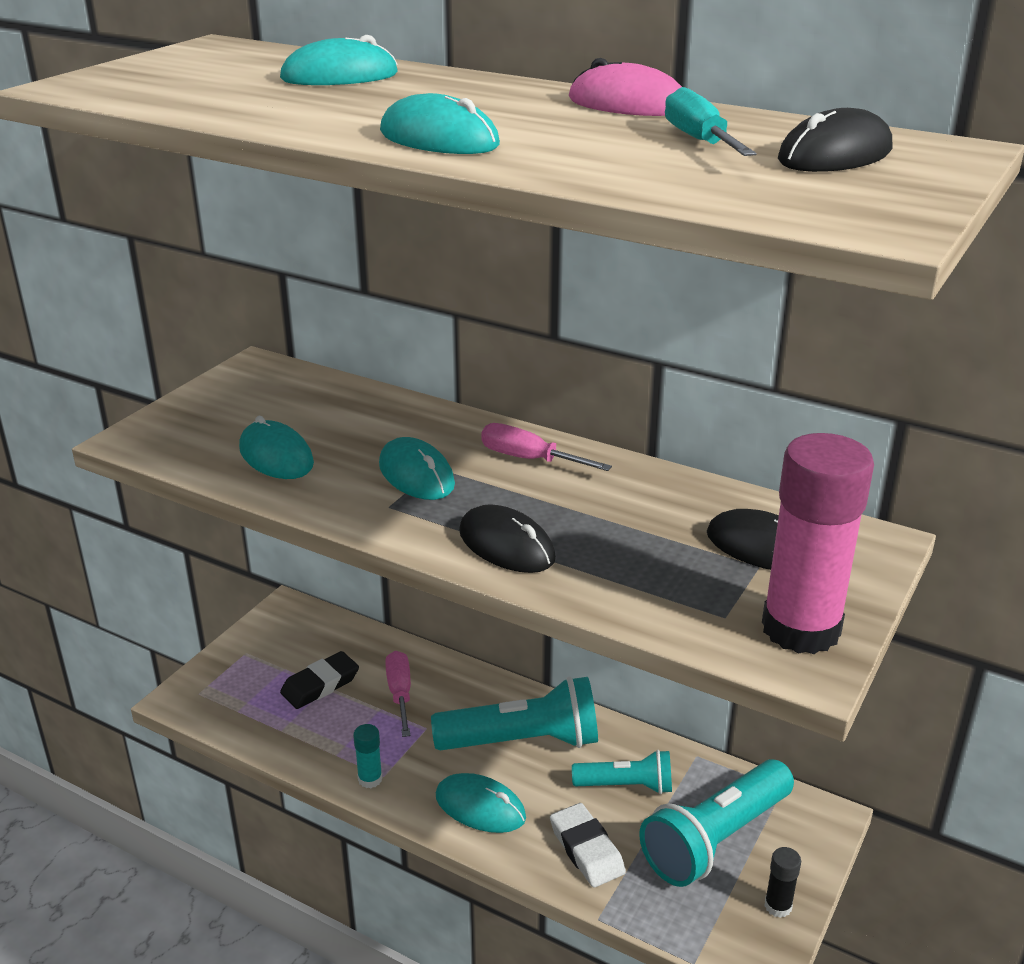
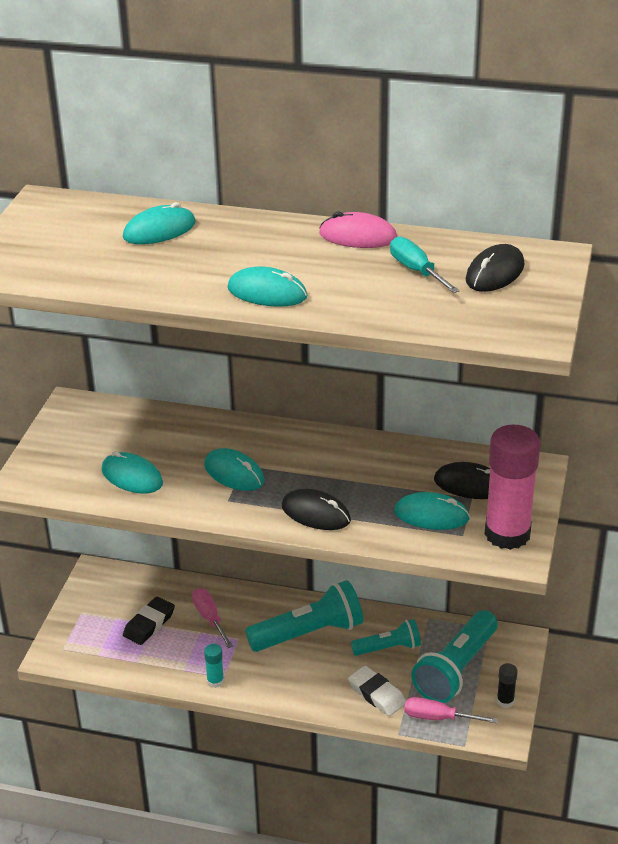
camera: 15 degrees left, 5 degrees up
(480, 807) = (297, 683): turquoise mouse -> turquoise mouse (431, 515)
(529, 459) = (302, 447): pink screwdriver -> pink screwdriver (438, 718)

